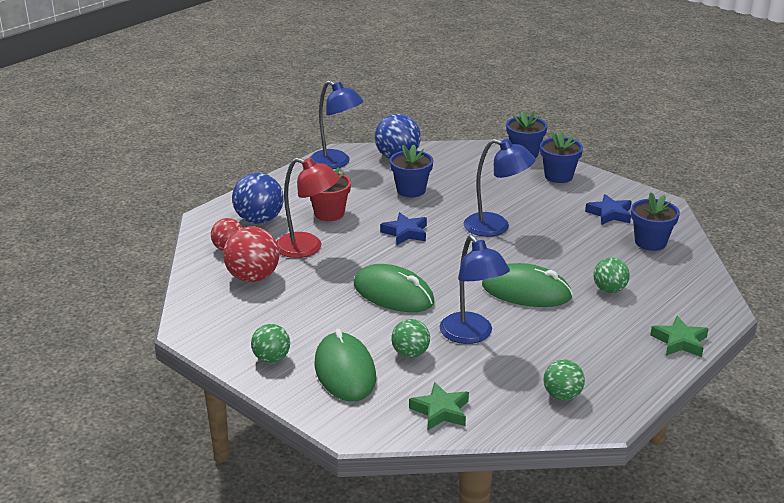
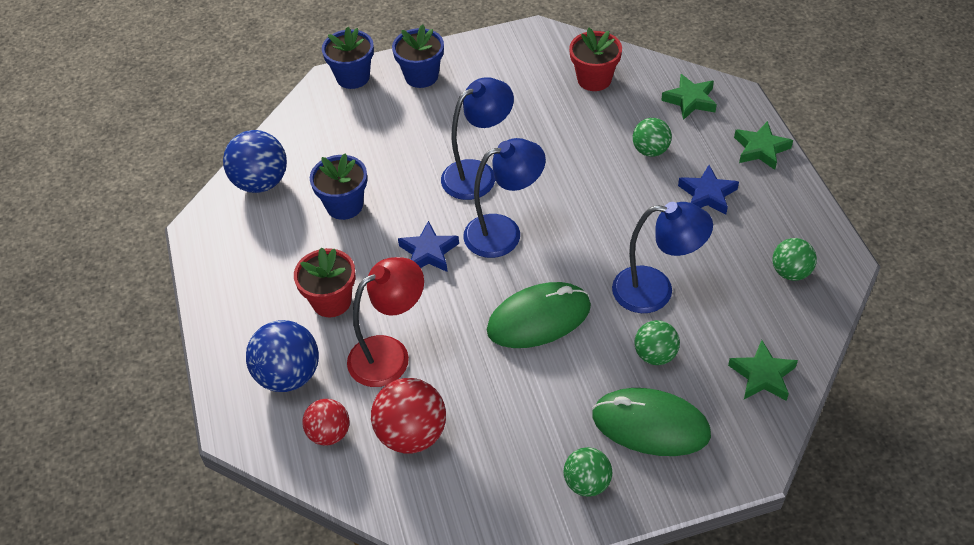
camera: 55 degrees left, 20 degrees up
(336, 163) = (221, 243): blue lamp -> blue lamp (504, 232)
(526, 291) = (610, 211): green mouse -> none
(610, 214) = (523, 79): blue star -> blue star (707, 194)
(650, 242) = (594, 79): blue flower pot -> red flower pot
(688, 291) = (690, 100): none -> green star

